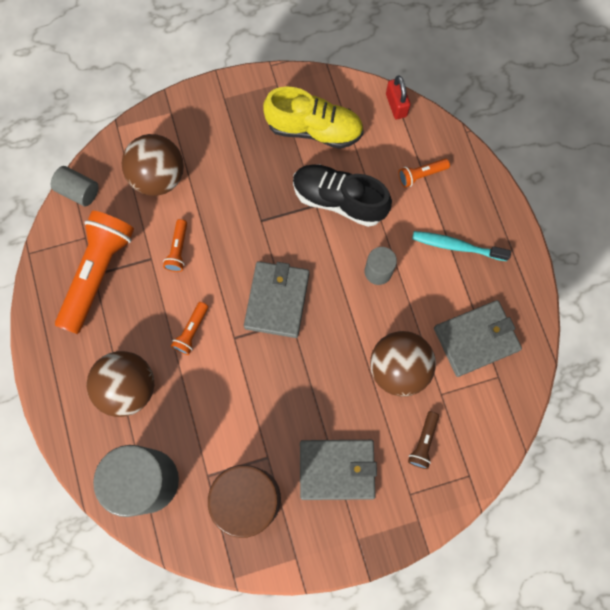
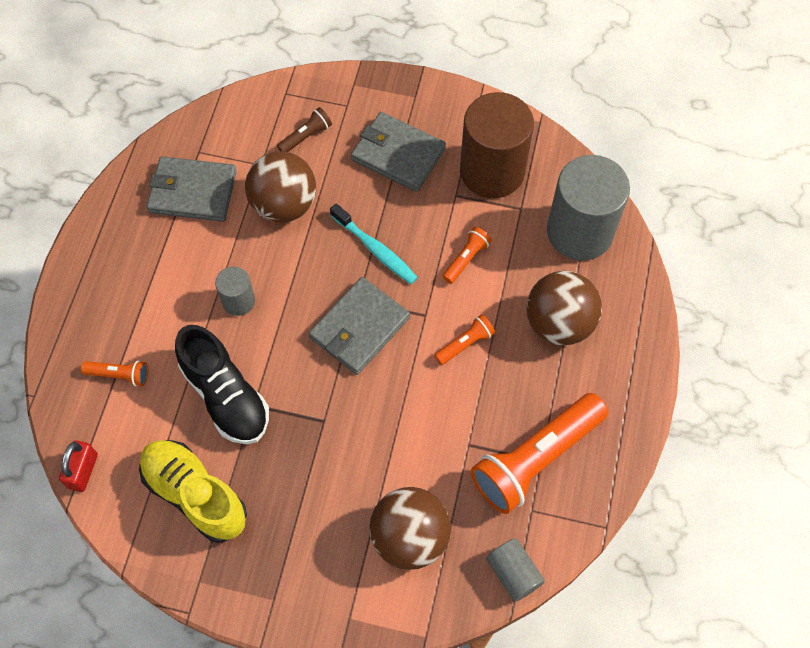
camera: 150 degrees left, 10 degrees down
(178, 250) = (433, 437): orange flashlight -> orange flashlight (466, 259)
(456, 246) = (142, 283): turquoise toothbrush -> turquoise toothbrush (375, 249)

